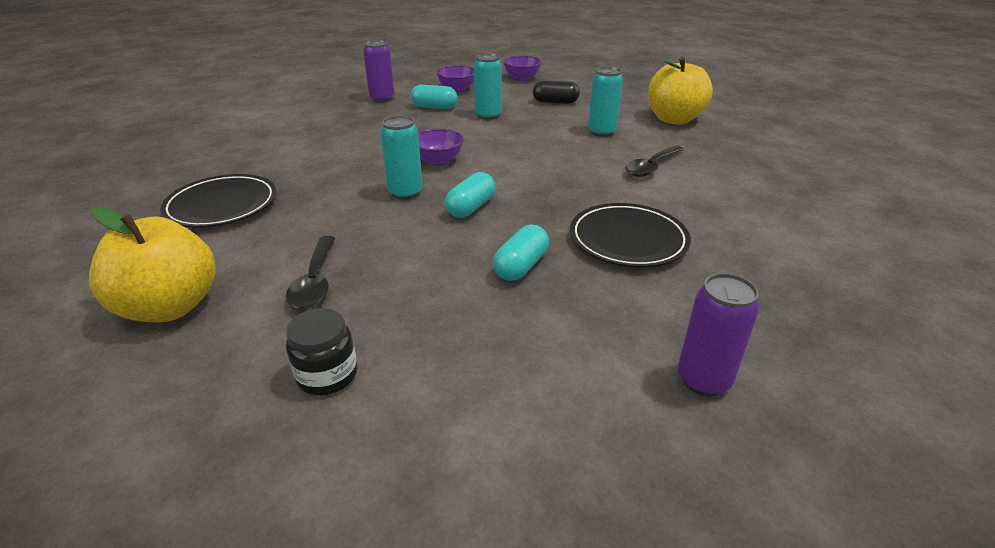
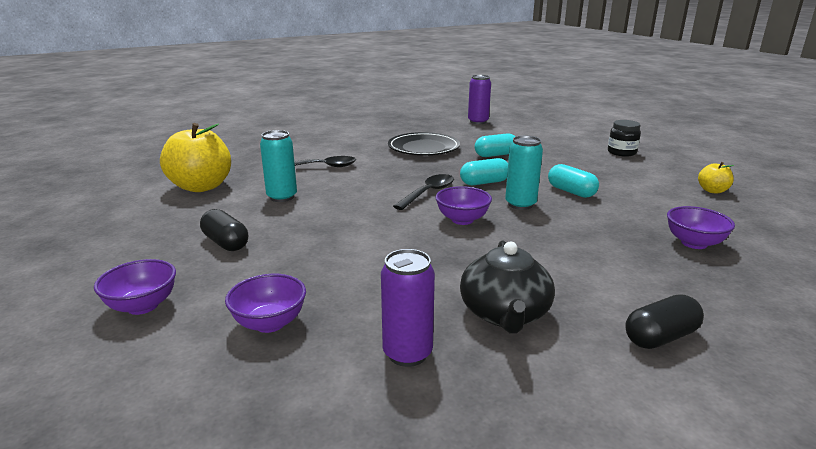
camera: 140 degrees left, 10 degrees down
(170, 307) = (712, 191): yellow apple -> yellow apple, size x0.47
(222, 205) = (694, 243): black plate -> purple bowl
(258, 136) = (660, 337): none -> black capsule
(315, 281) = (618, 178): black spoon -> black spoon (428, 193)
(350, 121) = (505, 314): none -> black teapot
(434, 107) = (362, 295): turquoise capsule -> turquoise capsule (571, 192)
(488, 115) = (329, 253): turquoise can -> none

